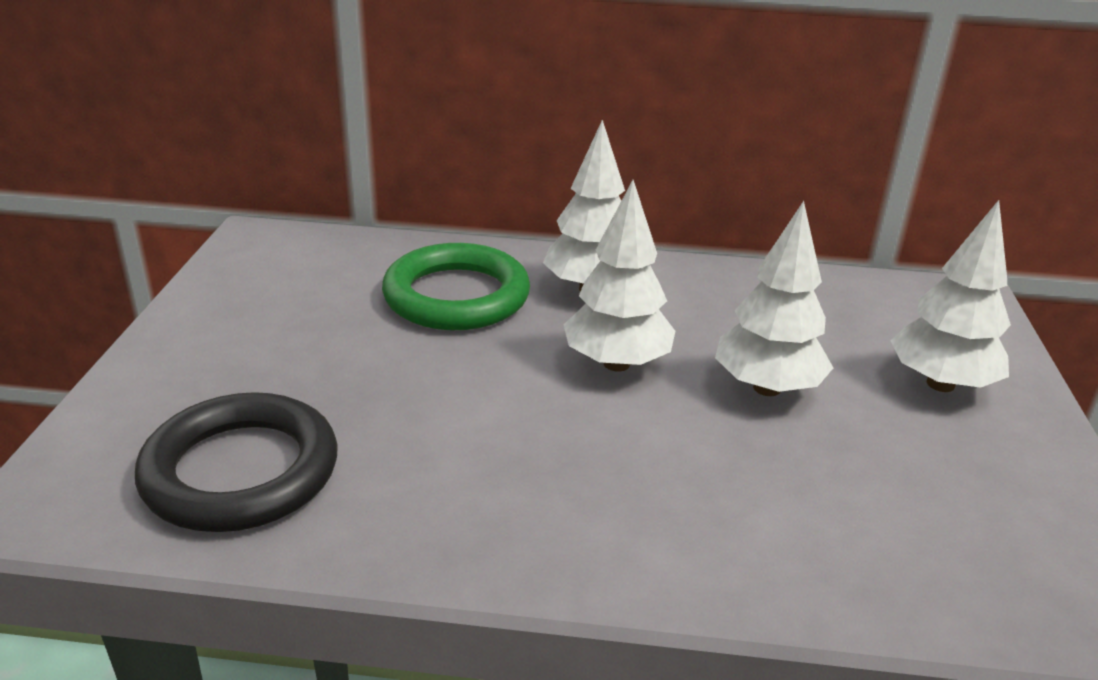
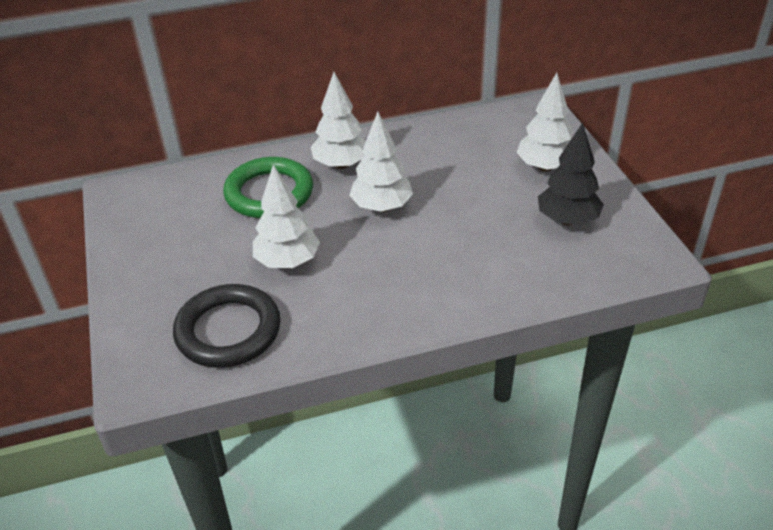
camera: 20 degrees left, 10 degrees up
(767, 388) = (464, 196): white tree -> white tree (288, 262)
(948, 483) = (567, 220): none -> black tree

